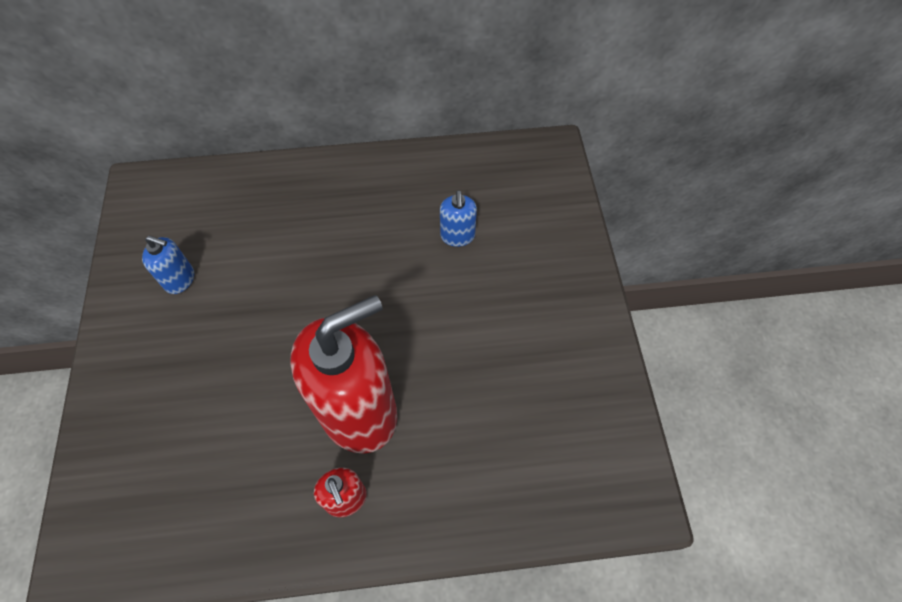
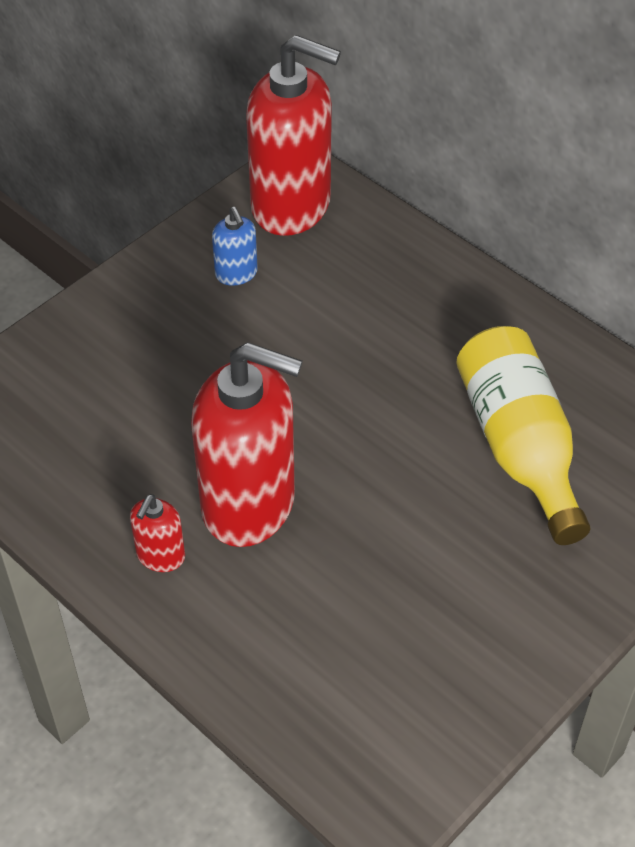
camera: 50 degrees right, 10 degrees down
(166, 209) = (291, 206): none -> red soap dispenser
(457, 236) = (519, 447): blue soap dispenser -> yellow bottle

